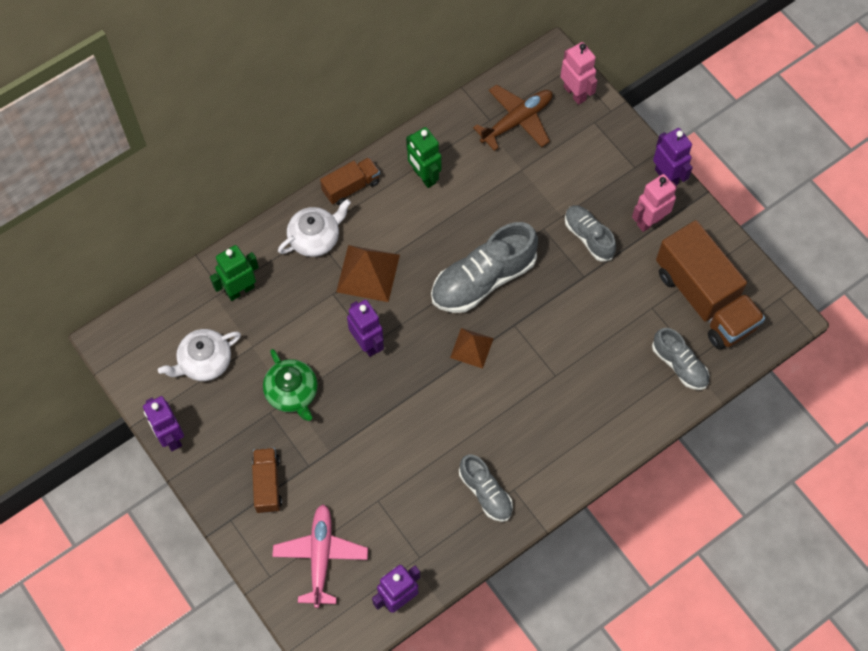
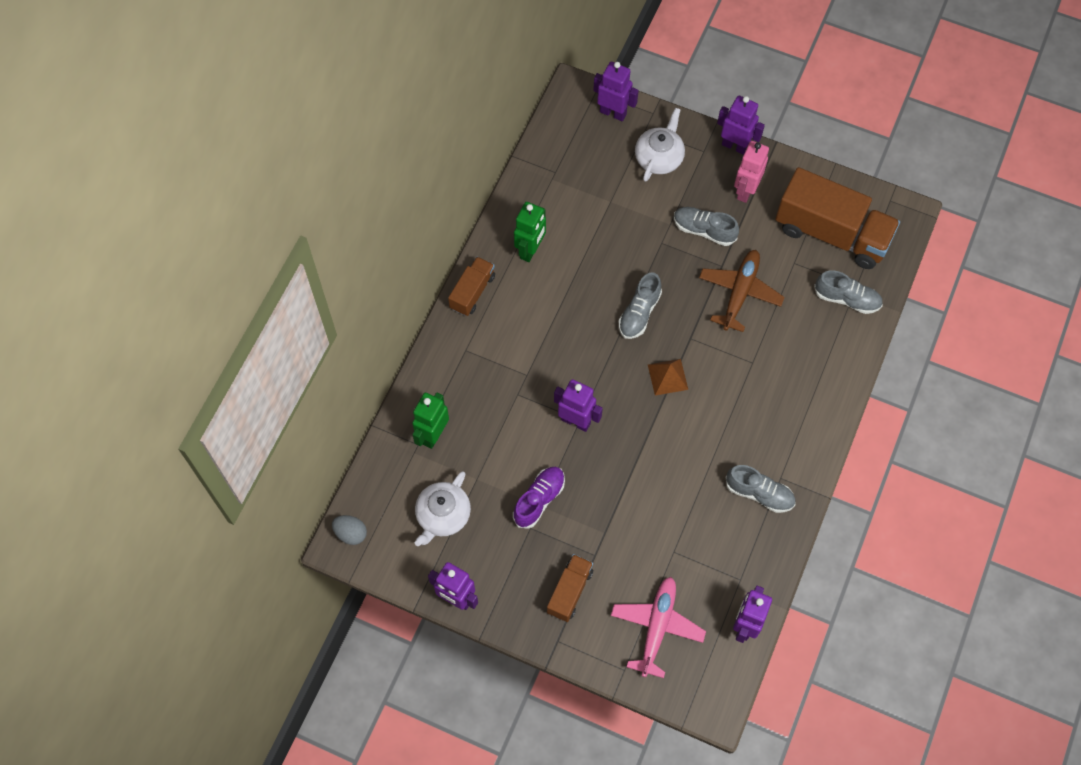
camera: 30 degrees left, 0 degrees up
(121, 335) = (351, 533): none -> grey egg
(267, 484) = (569, 591): brown truck -> brown truck turned 60 degrees clockwise
(292, 393) = (539, 500): green teapot -> purple shoe
(315, 238) = (470, 353): white teapot -> white teapot (659, 157)
(320, 556) = (657, 627): pink plane -> pink plane turned 45 degrees clockwise
(368, 273) = (537, 360): brown pyramid -> none
(424, 176) = (530, 250): green robot -> green robot turned 90 degrees counterclockwise
(483, 279) = (639, 313): grey shoe -> grey shoe, size x0.58
(517, 121) = (579, 161): brown plane -> brown plane (739, 293)
(575, 93) = (613, 113): pink robot -> purple robot

